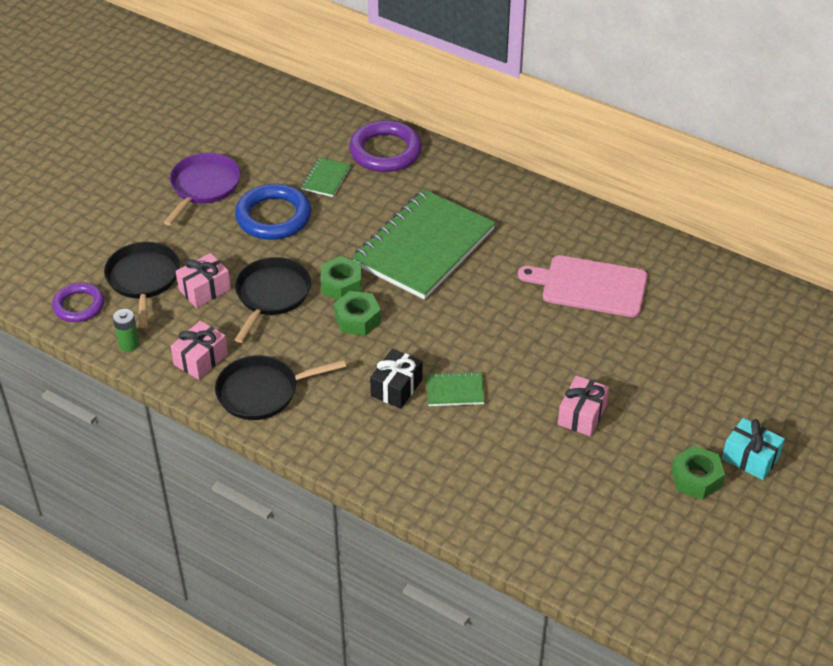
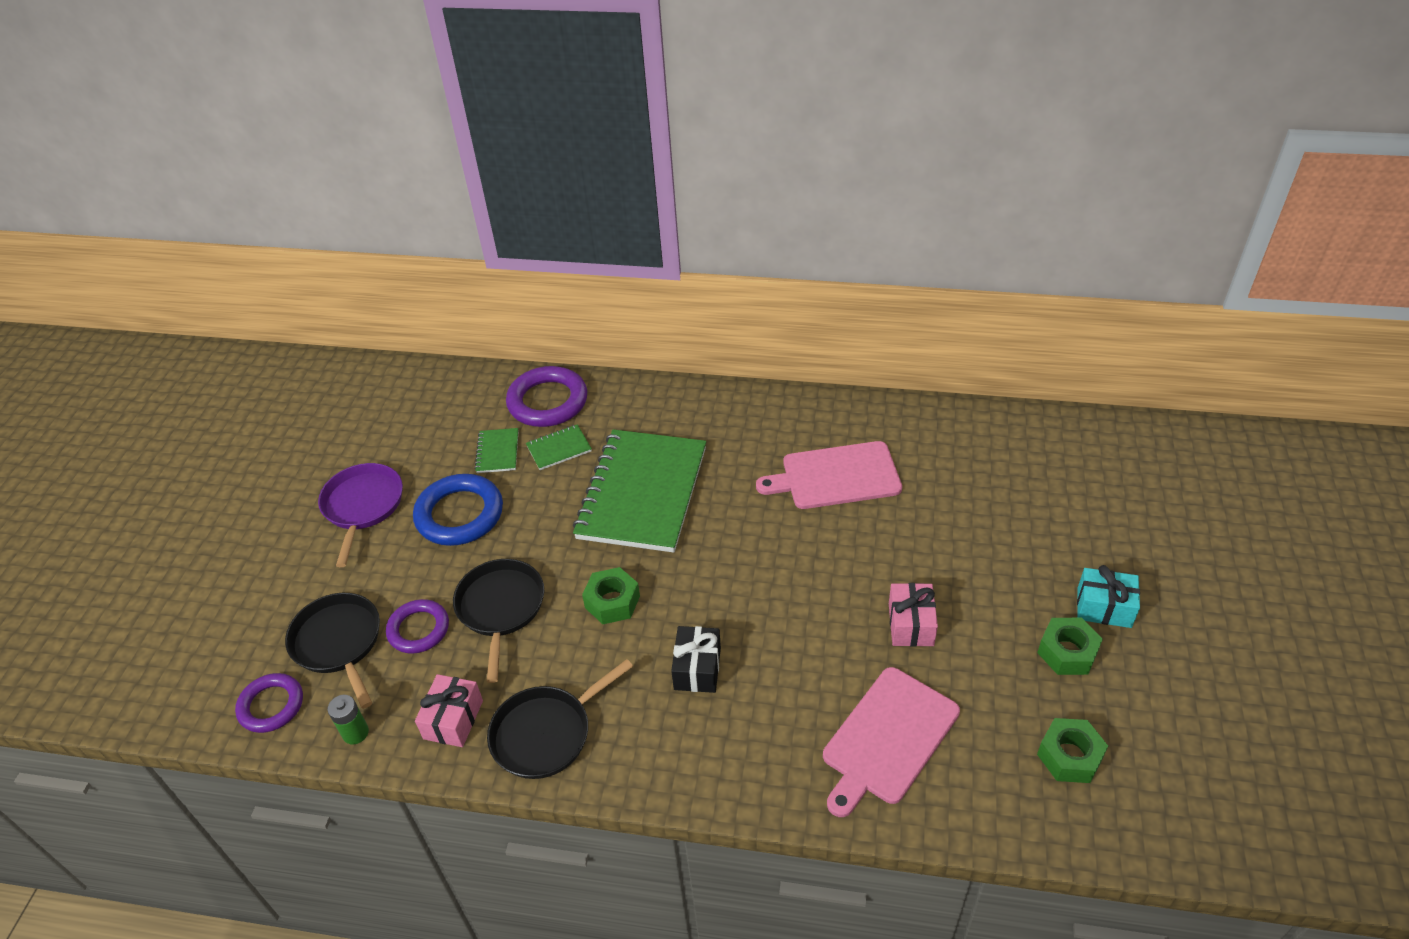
camera: 20 degrees left, 0 degrees up
(204, 289) = (418, 629): pink gift -> purple ring
(341, 285) = (574, 567): green nut -> green nut (1069, 756)
(455, 390) = (762, 647): green notebook -> green notebook (559, 449)
(513, 485) = (887, 738): none -> pink cutting board

